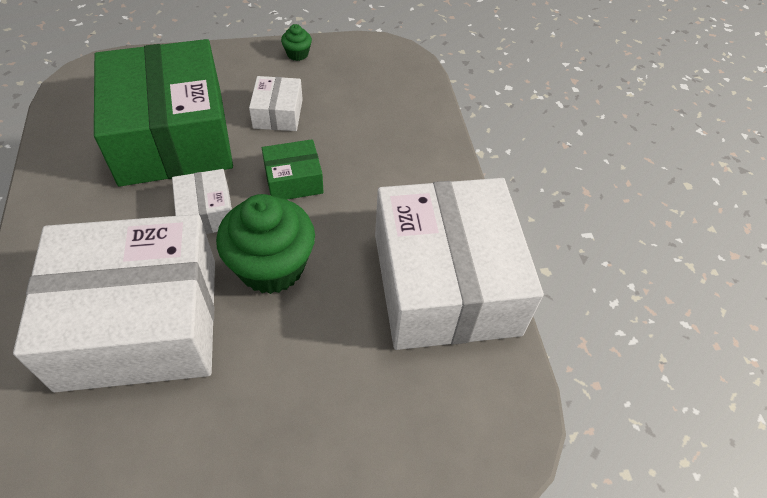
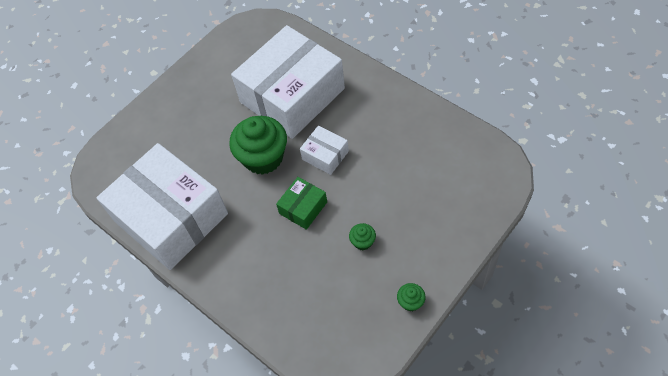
camera: 150 degrees right, 5 degrees up
(172, 136) = (399, 177): green box -> none
(278, 113) = (363, 242): white box -> green cupcake

